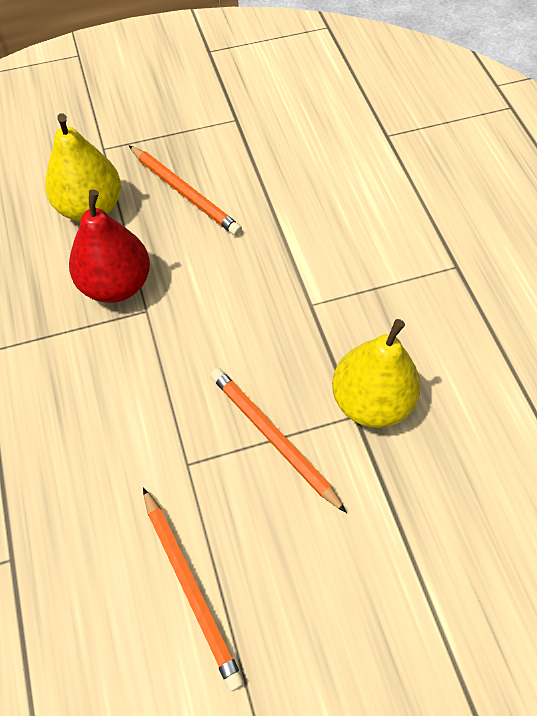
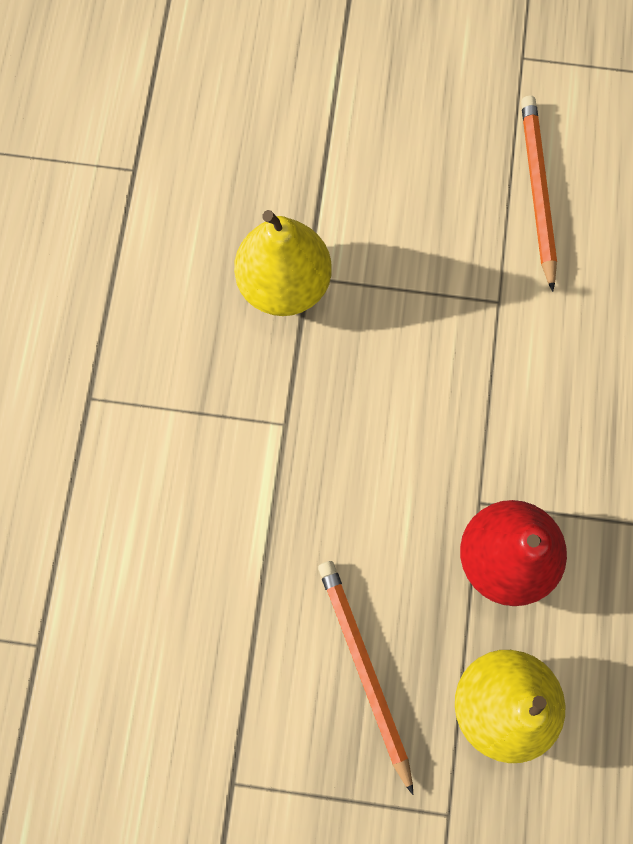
camera: 155 degrees left, 15 degrees up
(273, 438) = (402, 290): orange pencil -> none

